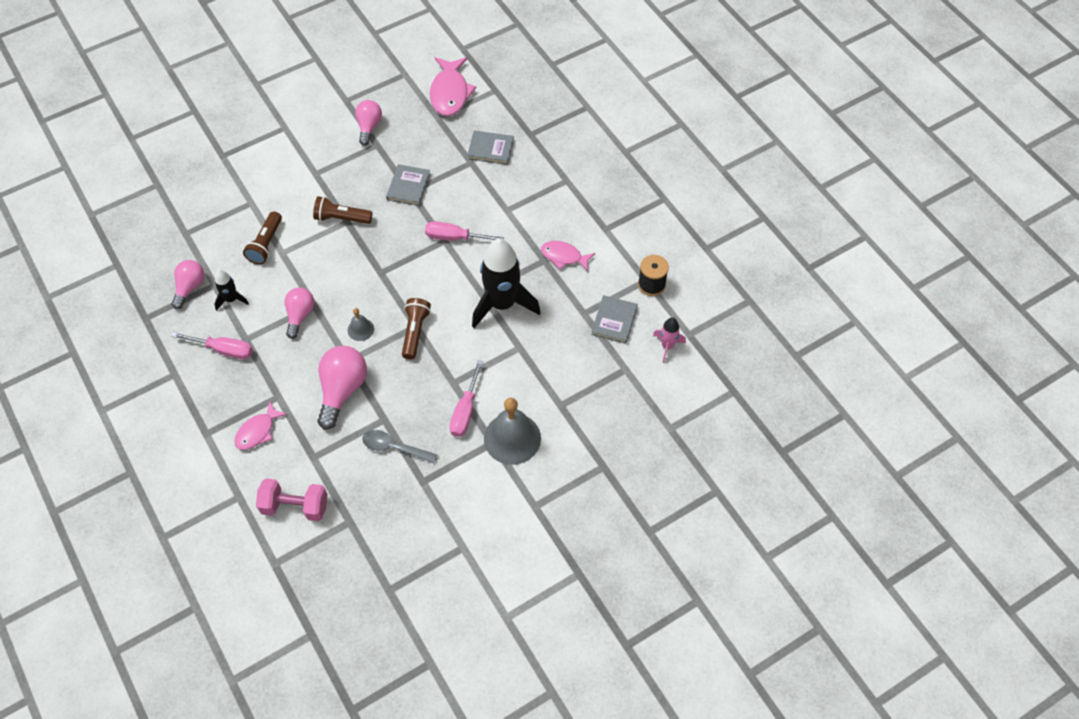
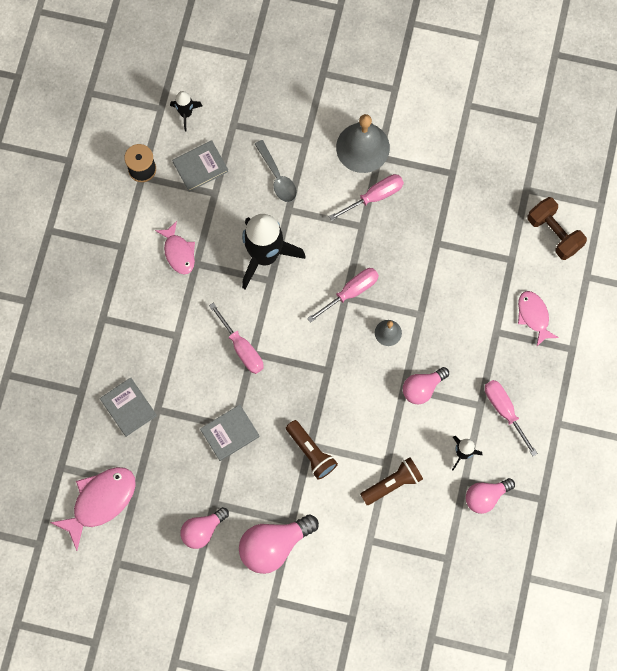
camera: 135 degrees left, 15 degrees up
(257, 431) = (533, 316): pink fish -> pink fish turned 105 degrees counterclockwise
(295, 506) = (554, 233): pink dumbbell -> brown dumbbell
(342, 390) = (446, 293): pink light bulb -> pink light bulb (274, 545)
(394, 447) = (449, 215): grey spoon -> grey spoon (277, 177)
(415, 332) = (350, 292): brown flashlight -> pink screwdriver
(667, 346) = (186, 114): pink rocket -> black rocket

